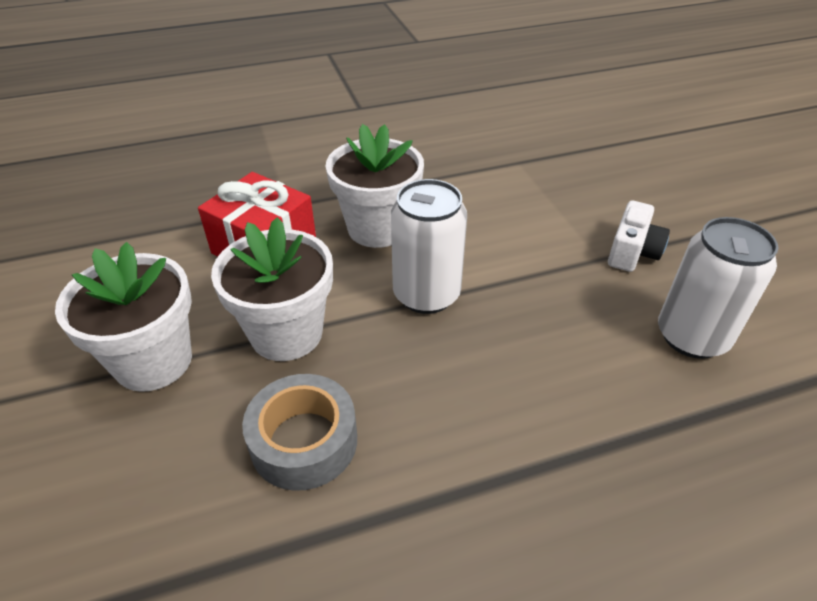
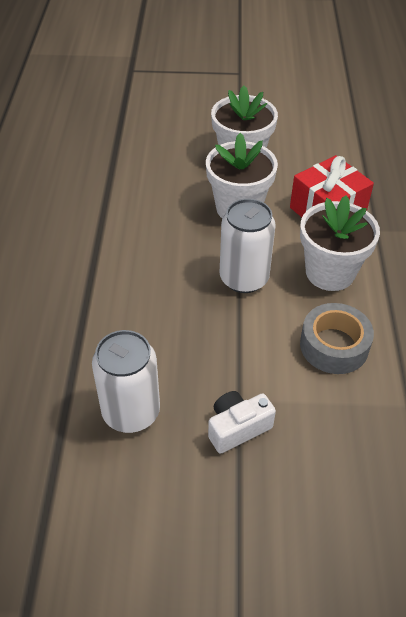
camera: 110 degrees right, 5 degrees up
(304, 441) = (158, 202): grey tape -> grey tape (334, 346)
(632, 252) = (237, 428): white camera -> white camera turned 105 degrees clockwise

